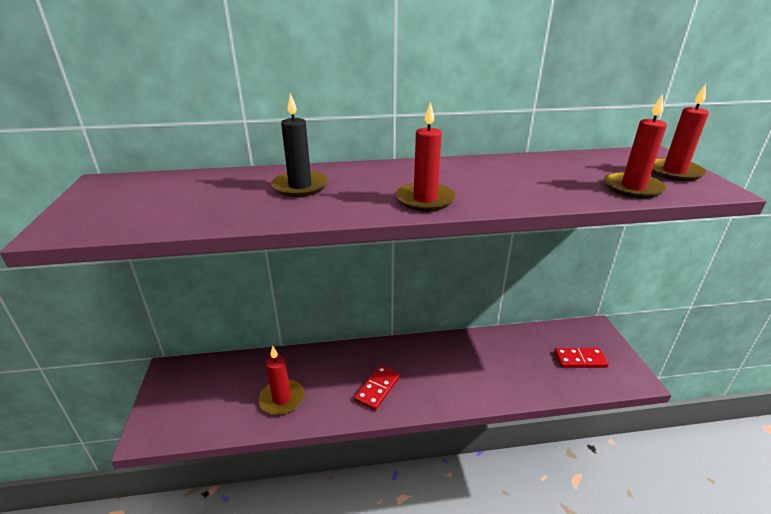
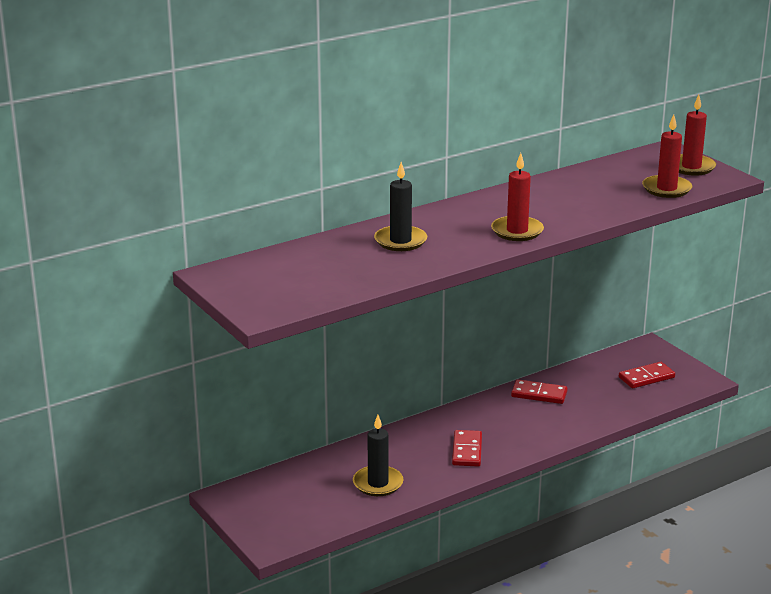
camera: 25 degrees left, 5 degrees down
(282, 399) = (378, 483): red candle -> black candle
(475, 348) = (539, 394): none -> red domino

